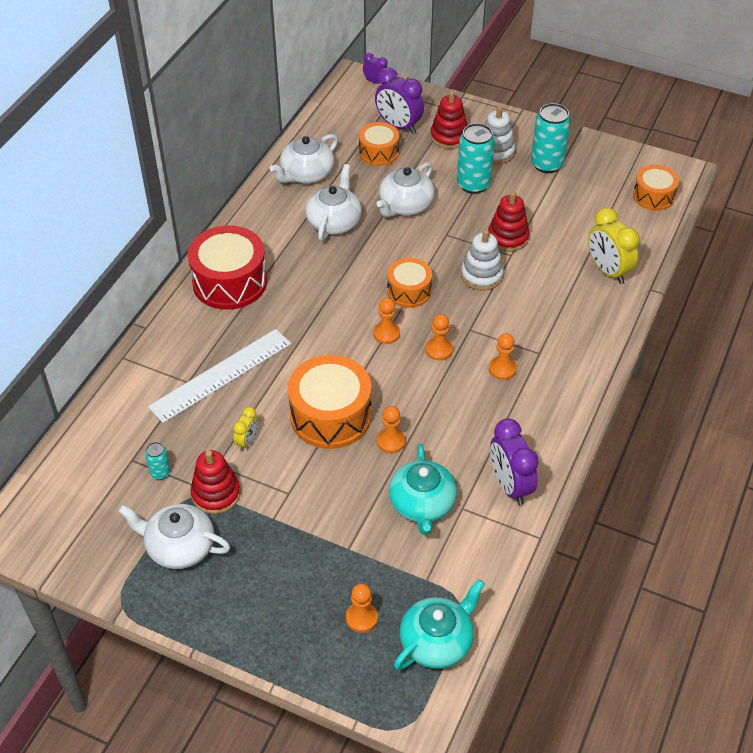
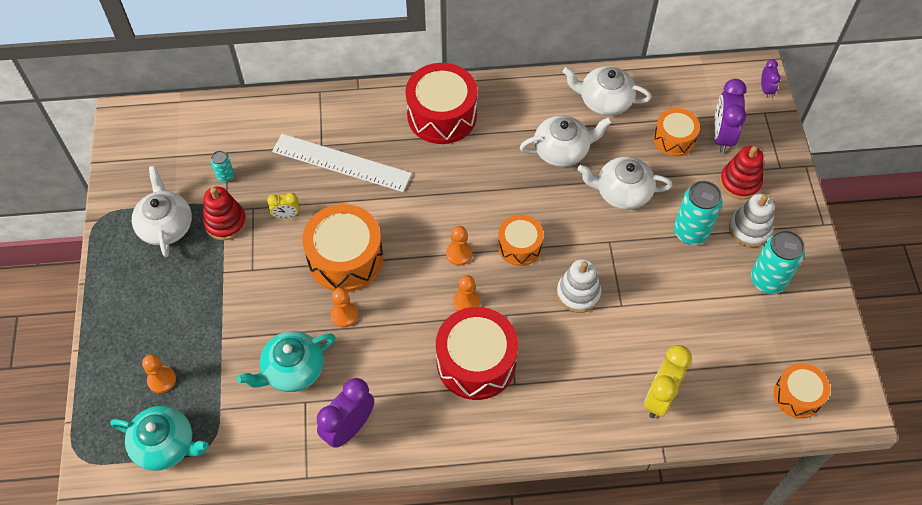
camera: 60 degrees right, 10 degrees up
(502, 369) = (476, 362): orange pawn -> red drum
(508, 237) = (642, 292): red stacking toy -> none

